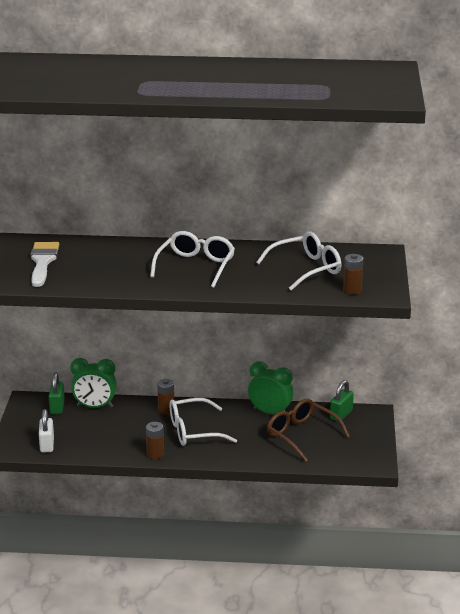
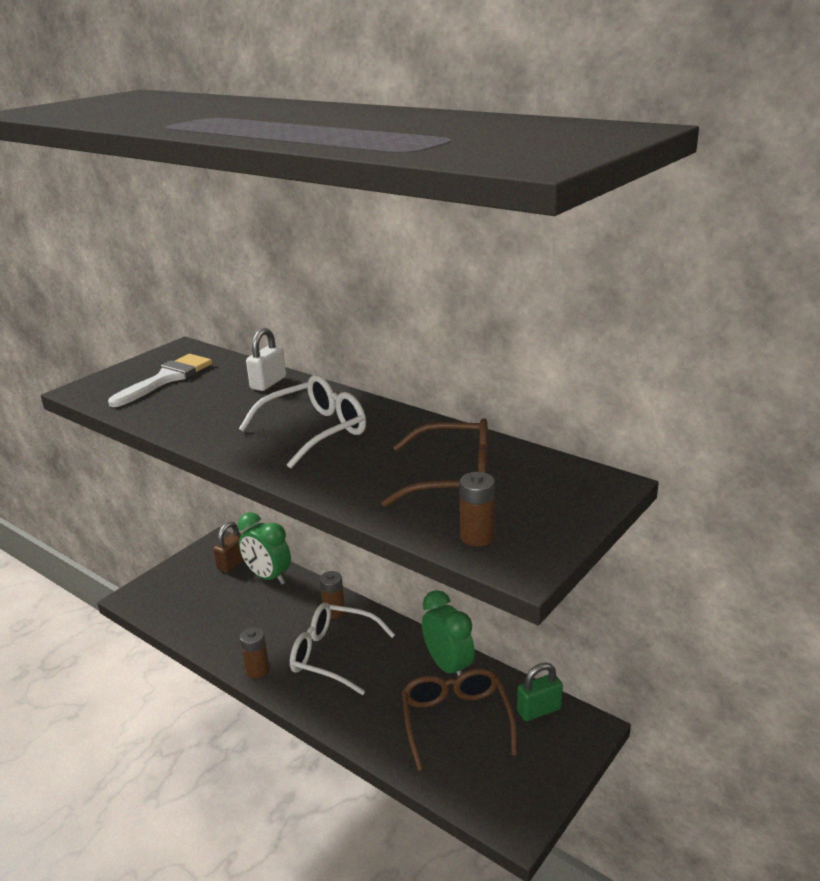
camera: 35 degrees right, 0 degrees up
(47, 445) = (170, 607): white padlock -> white padlock (268, 383)
(57, 407) = (233, 563): green padlock -> brown padlock
(306, 269) = (454, 478): white glasses -> brown glasses

